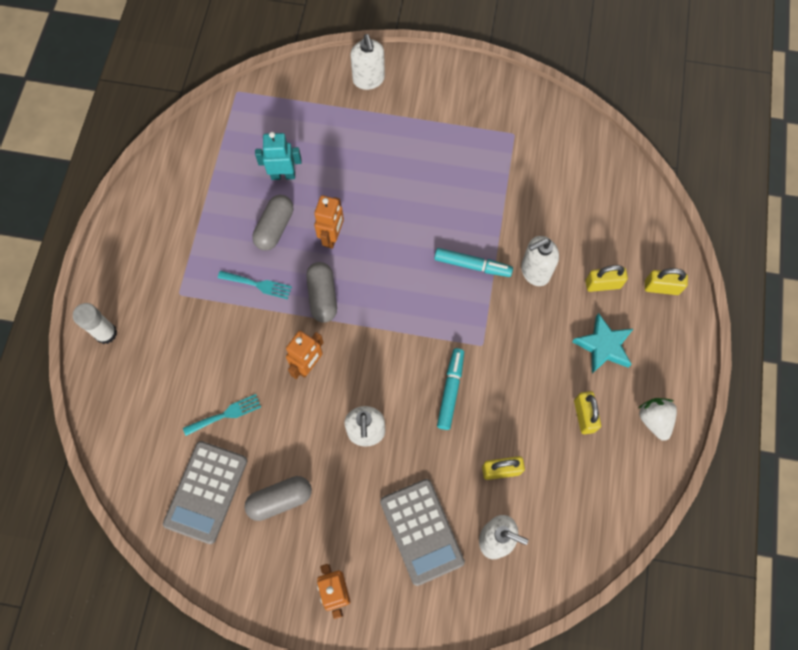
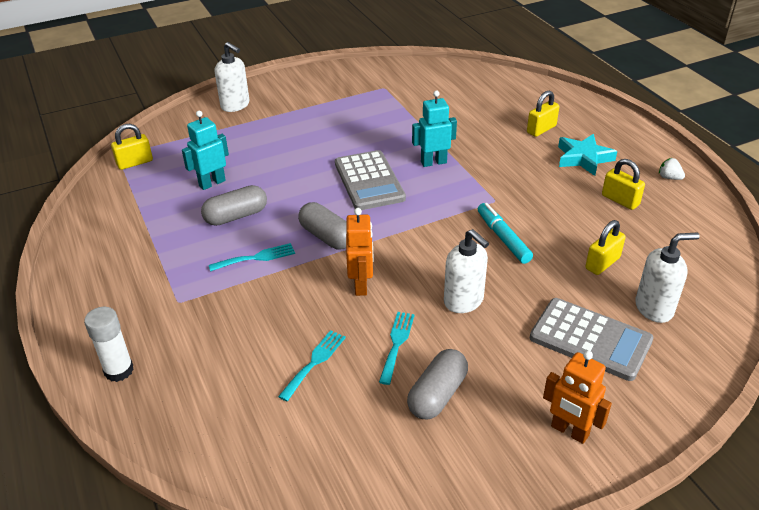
camera: 35 degrees left, 30 degrees down
(206, 492) = (354, 434): grey calculator -> grey calculator (369, 181)
(275, 228) = (236, 216): grey capsule -> grey capsule turned 75 degrees clockwise
(289, 437) = (396, 344): none -> turquoise fork
(332, 237) = (296, 198): orange robot -> none
(472, 265) = (433, 162): turquoise marker -> turquoise robot
(535, 271) = (485, 144): white soap dispenser -> none
(654, 420) = (669, 177): white strawberry -> white strawberry, size x0.62
(661, 287) = (582, 113): yellow padlock -> yellow padlock (135, 163)

